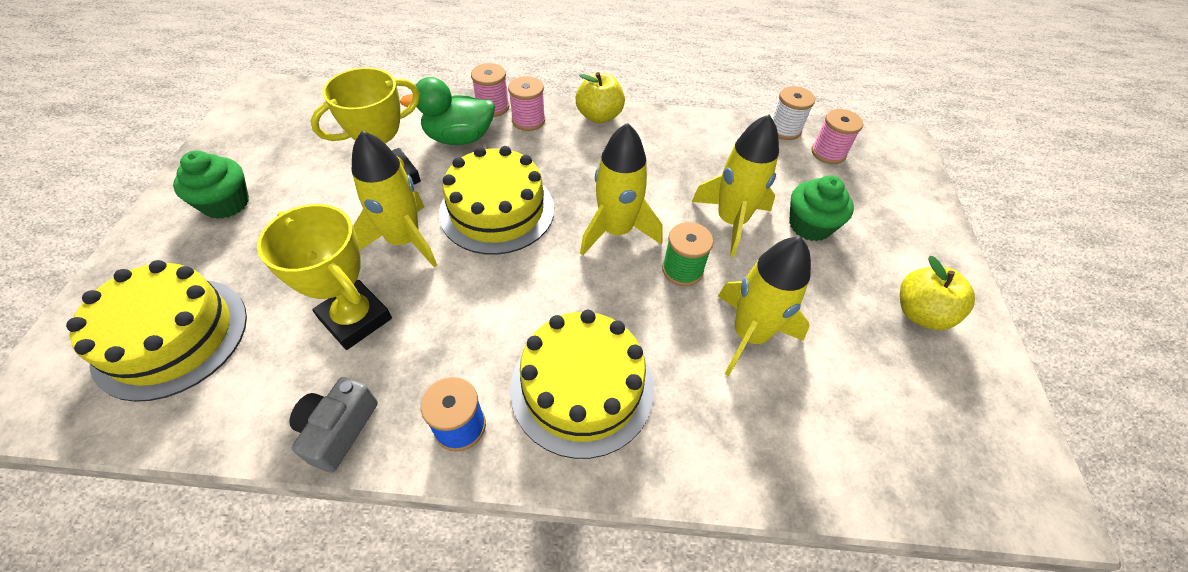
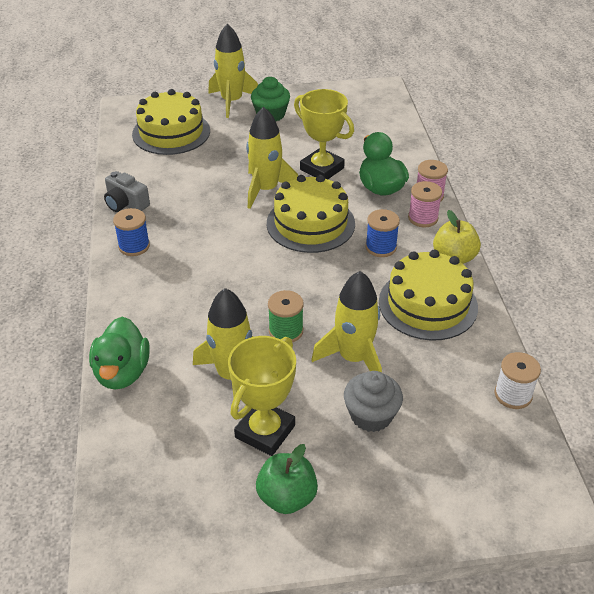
camera: 80 degrees right, 10 degrees down
(338, 429) = (126, 203): grey camera -> grey camera turned 150 degrees counterclockwise
(355, 319) = (198, 188): yellow trophy -> yellow trophy (265, 431)
(564, 162) = (381, 247): none -> blue spool
(582, 387) = (169, 292): yellow cake -> yellow cake (428, 304)
(616, 231) = (314, 288): yellow rocket -> yellow rocket (232, 102)
(736, 467) = (122, 373): none -> green duck
(810, 225) = (371, 415): green cupcake -> grey cupcake
(828, 153) = (492, 433): pink spool -> none
(920, 313) = (287, 497): yellow apple -> green apple

